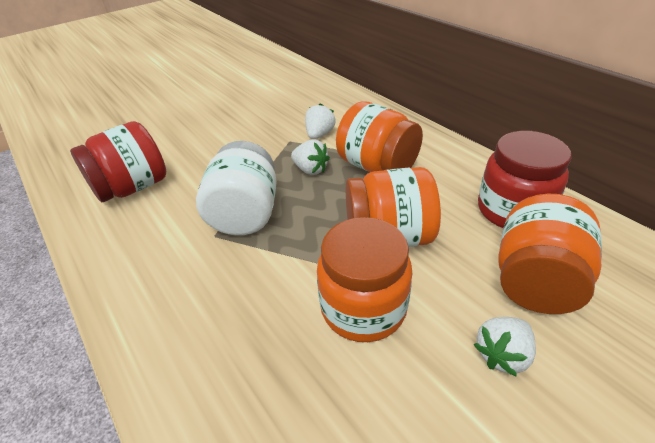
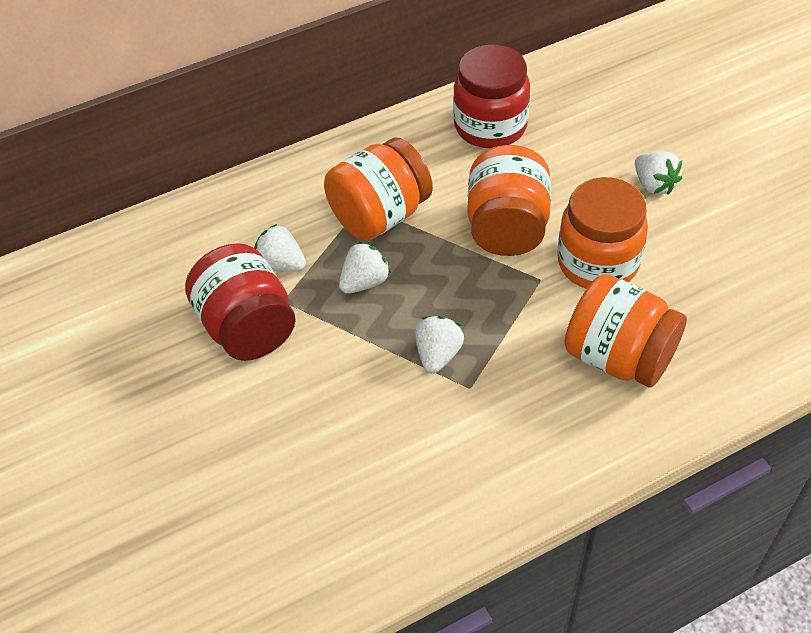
camera: 80 degrees left, 10 degrees up
(132, 187) = (339, 497): red jar -> red jar (247, 327)
(245, 214) = (438, 355): white jar -> white strawberry
(535, 280) = (583, 141): orange jar -> orange jar (618, 357)

